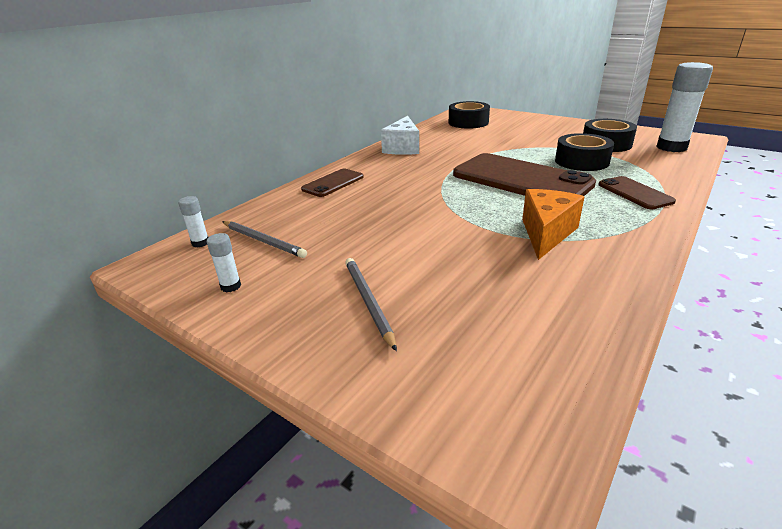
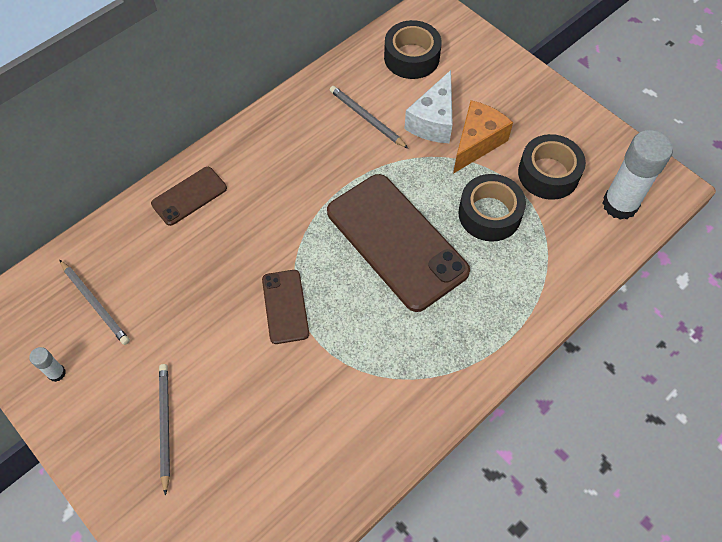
camera: 10 degrees right, 30 degrees up
(200, 243) = (36, 292): white glue stick -> none
(403, 148) = (297, 119): white cheese -> white cheese (433, 121)
(454, 142) = (367, 118): none -> grey pencil
(546, 233) = (363, 359): orange cheese -> orange cheese (476, 143)
(634, 193) = (499, 304): brown phone -> brown phone (285, 306)

